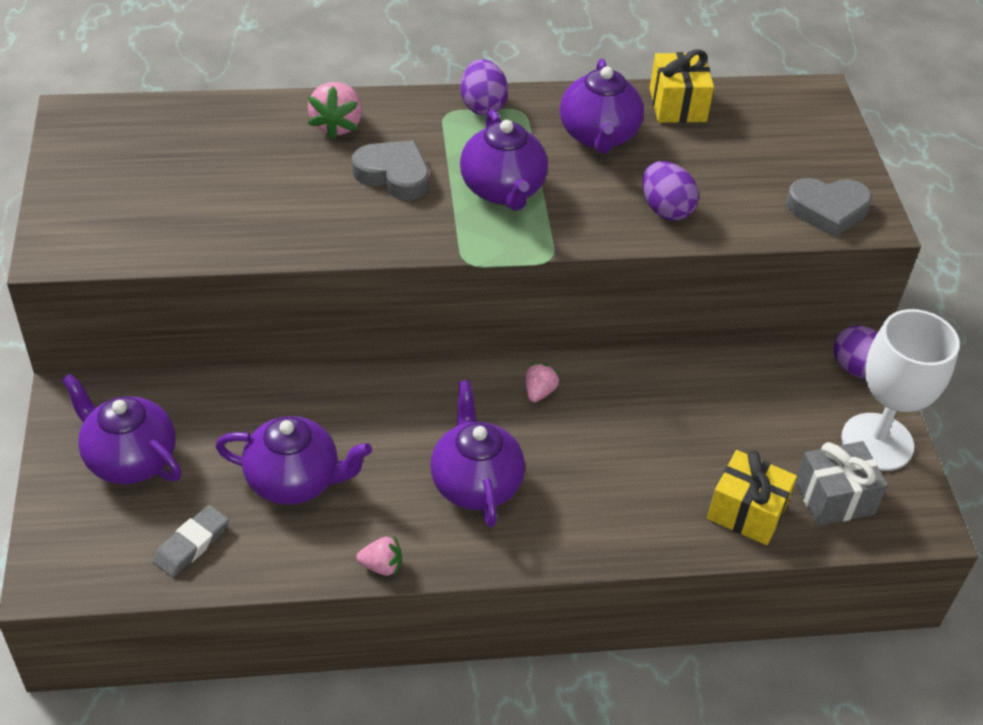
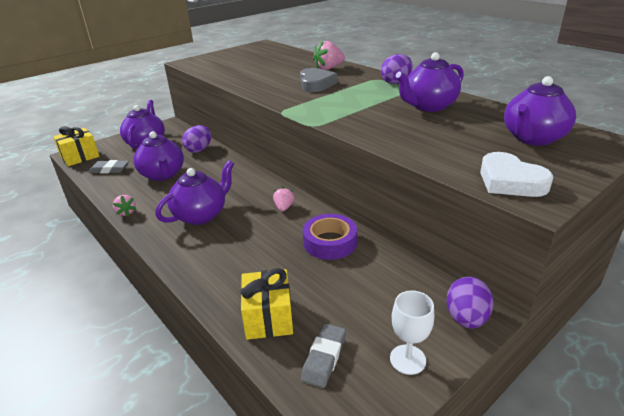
camera: 60 degrees right, 15 degrees down
(503, 190) = (345, 102): purple teapot -> purple teapot (533, 138)
(539, 392) = (284, 207): pink strawberry -> pink strawberry turned 75 degrees counterclockwise
(657, 392) = (330, 242): none -> purple tape
(665, 209) = (405, 137): purple egg -> purple egg (199, 150)
(677, 105) = (498, 113): yellow gift -> yellow gift (80, 157)
(827, 210) = (510, 181): grey heart -> white heart
(834, 498) = (324, 357): grey gift -> grey eraser
(877, 442) = (407, 359): white goblet -> white goblet, size x0.53

